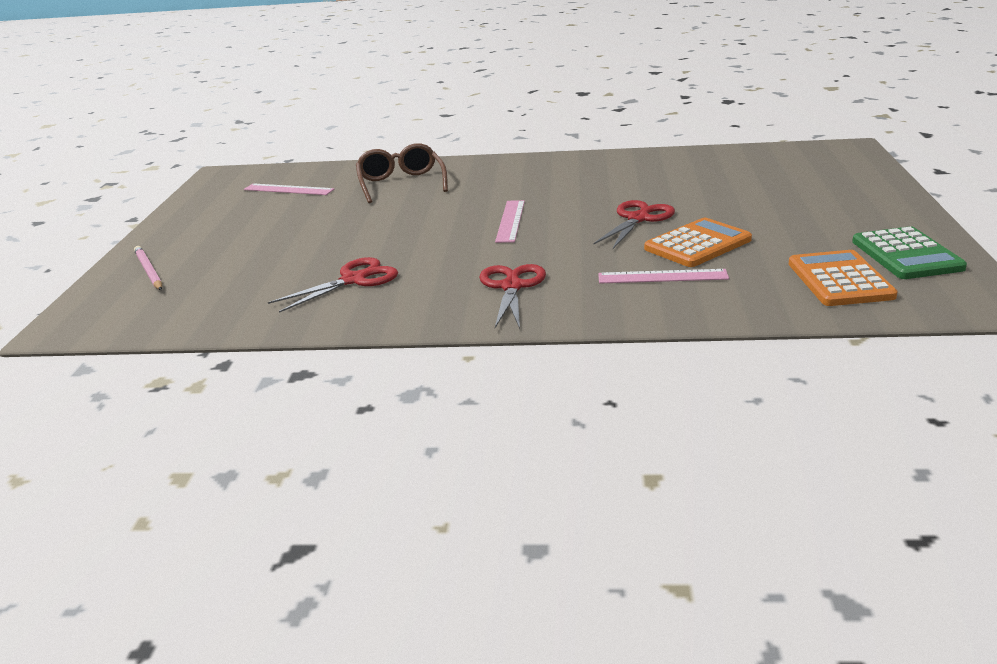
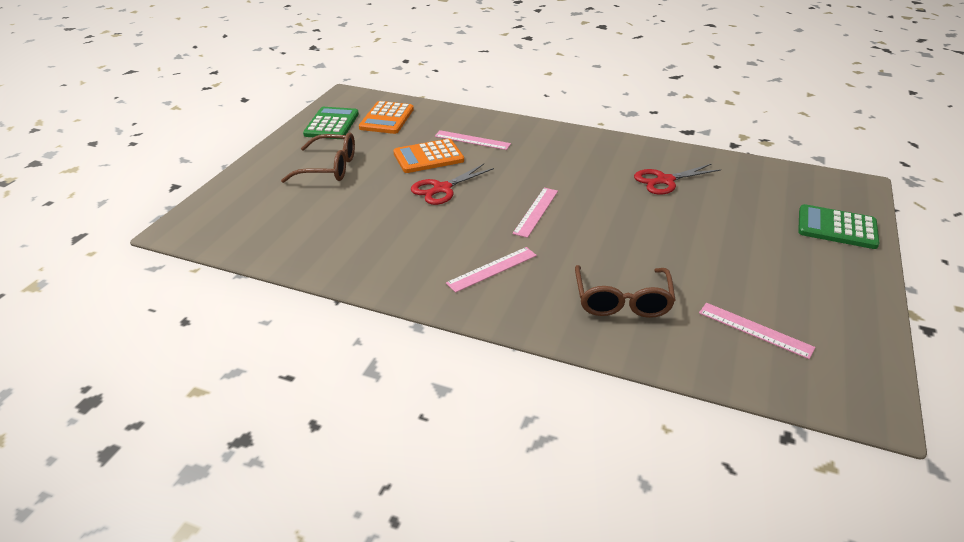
camera: 165 degrees left, 10 degrees up
(148, 271) = (837, 228): pink pencil -> green calculator
(511, 286) = (562, 153): red scissors -> none
(526, 179) = (492, 269): none -> pink ruler
(803, 211) = (329, 168): none -> brown glasses

